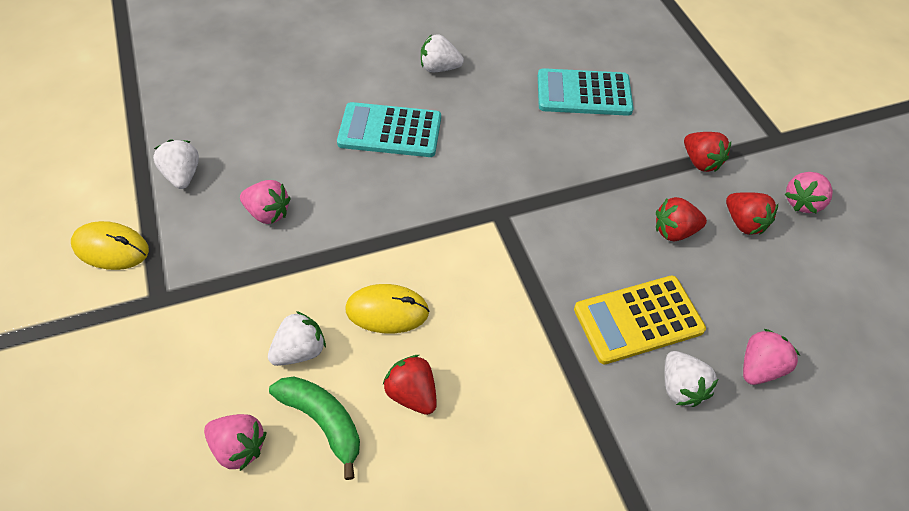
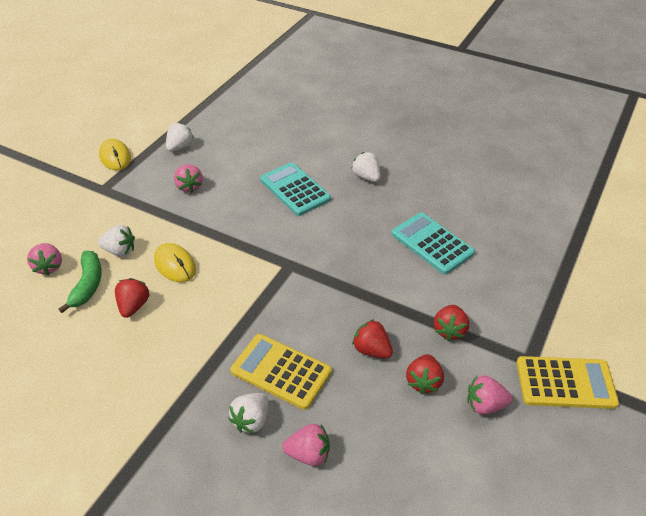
camera: 50 degrees right, 10 degrees down
(820, 137) = (565, 383): none -> yellow calculator

